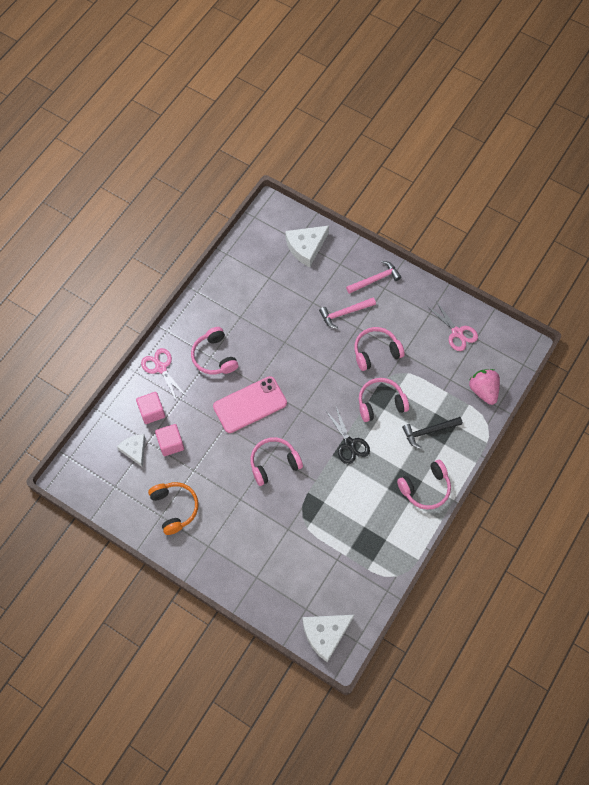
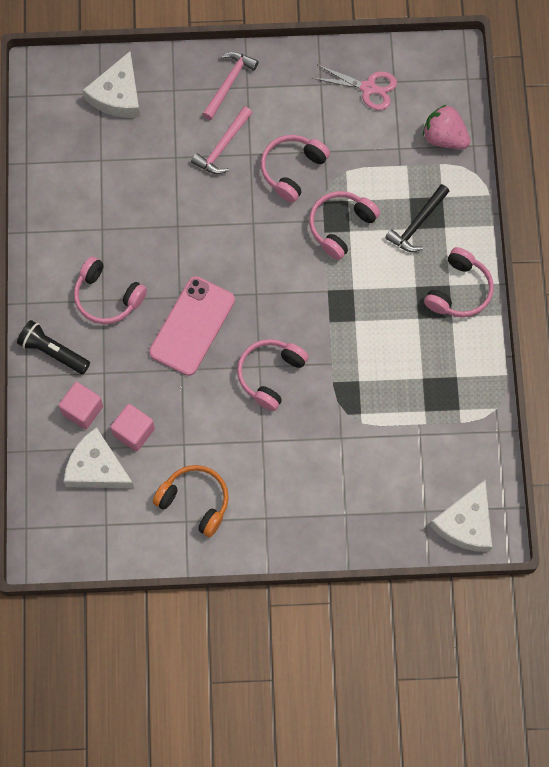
camera: 35 degrees left, 5 degrees up
(134, 450) = (97, 468): white cheese -> white cheese, size x1.53
(161, 368) = (53, 352): pink scissors -> black flashlight
(349, 443) = (339, 296): black scissors -> none

